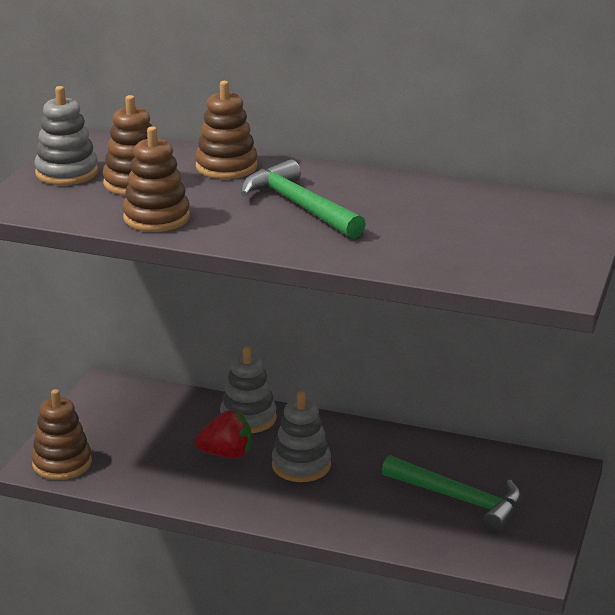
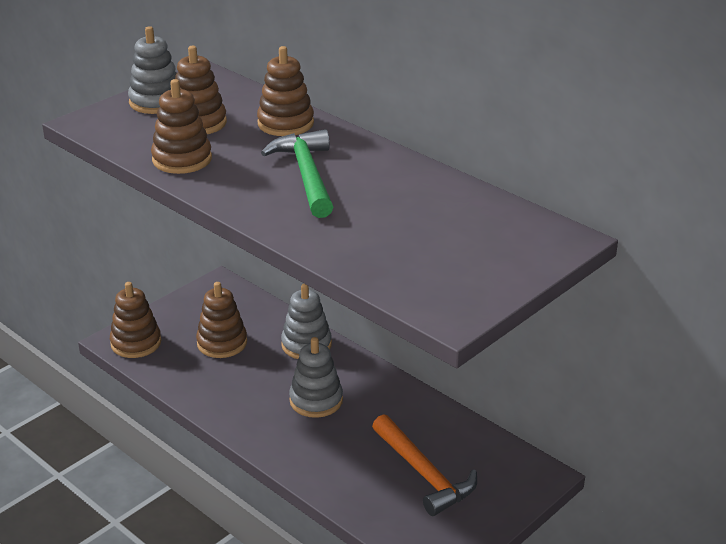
camera: 25 degrees right, 5 degrees up
(157, 439) = (222, 343): none -> brown stacking toy
(226, 454) = (265, 372): red strawberry -> none
(459, 499) = (424, 474): green hammer -> orange hammer

